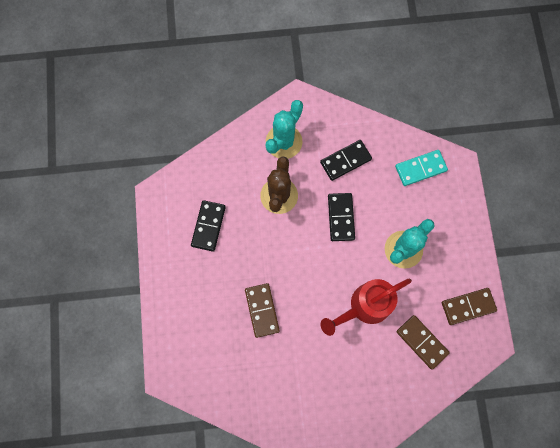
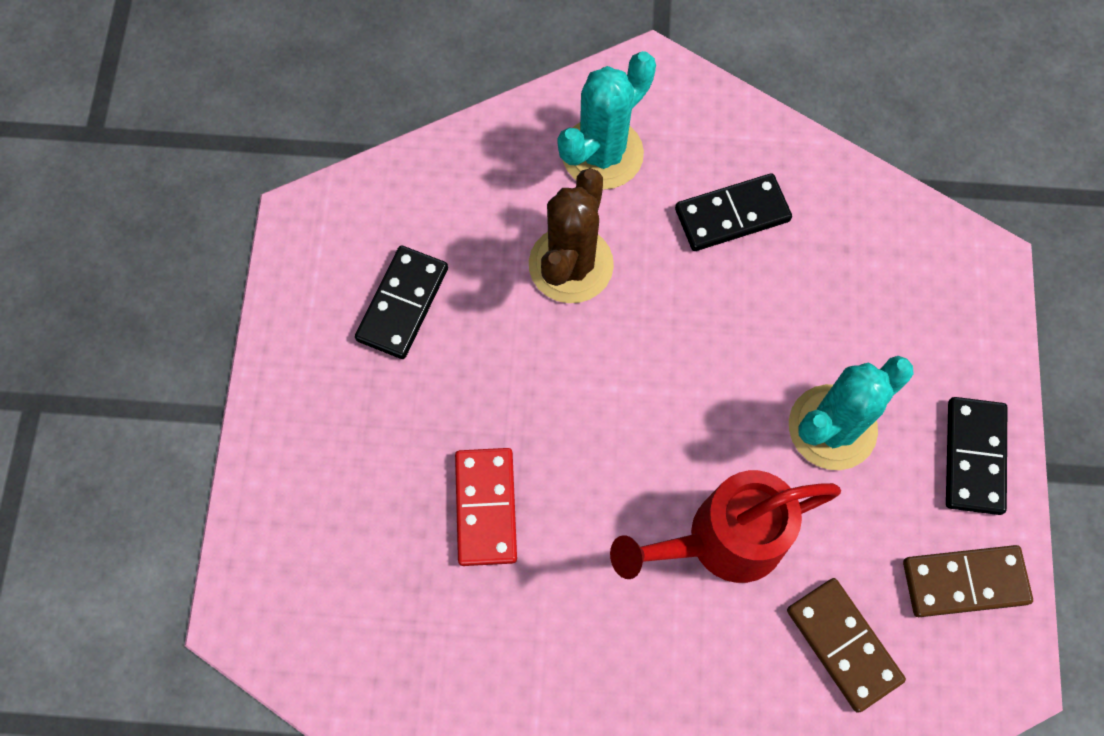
camera: 10 degrees right, 5 degrees down
(262, 310) = (485, 507): brown domino -> red domino
(341, 217) = (701, 334): black domino -> black domino (974, 457)
(420, 168) = (898, 258): turquoise domino -> none

